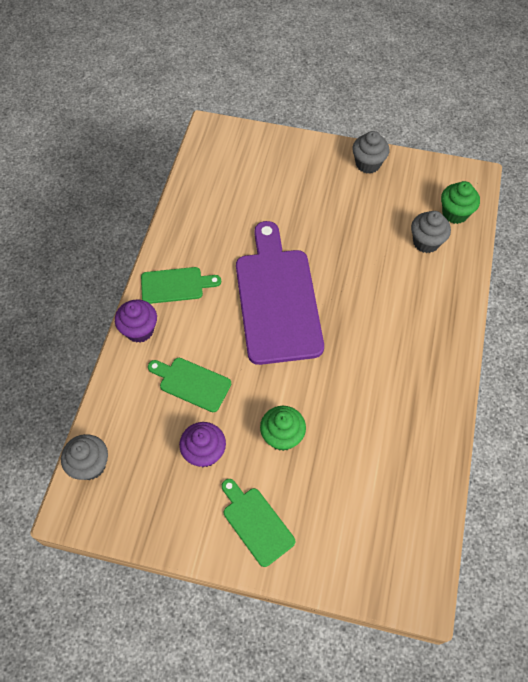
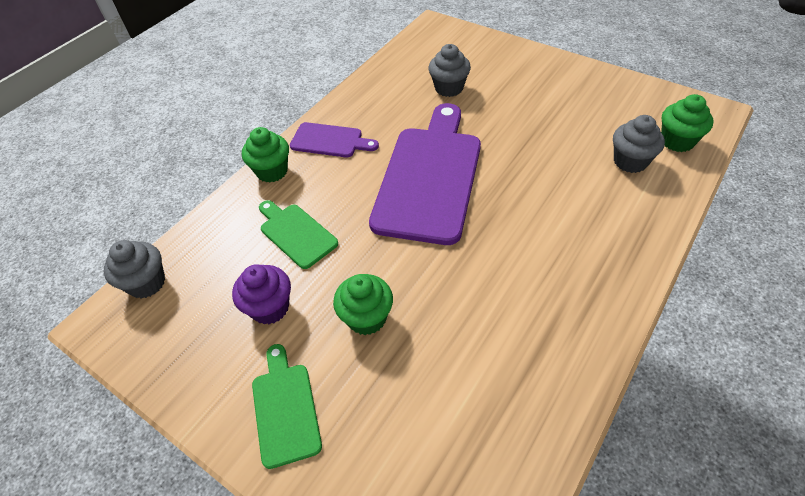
camera: 25 degrees right, 10 degrees down
(139, 330) = (272, 171): purple cupcake -> green cupcake
(175, 285) = (330, 141): green cutting board -> purple cutting board
(368, 164) = (586, 78): grey cupcake -> grey cupcake (449, 88)

